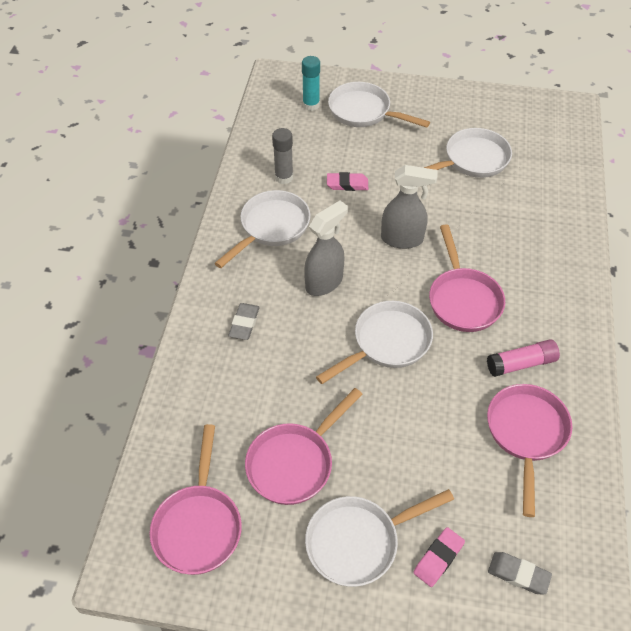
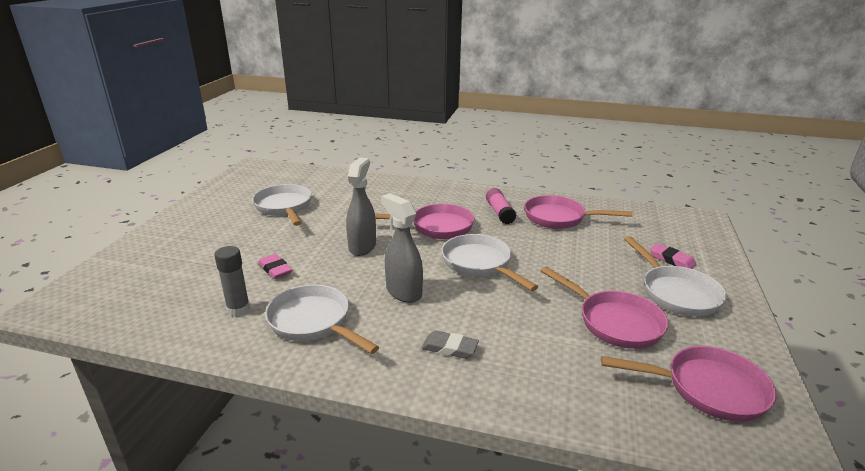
camera: 85 degrees left, 25 degrees down
(311, 105) = (131, 284): turquoise glue stick -> none
(347, 184) = (275, 269): pink eraser -> pink eraser turned 45 degrees counterclockwise
(364, 112) = (174, 252): white pan -> none
(518, 574) = (667, 233): grey eraser -> none

